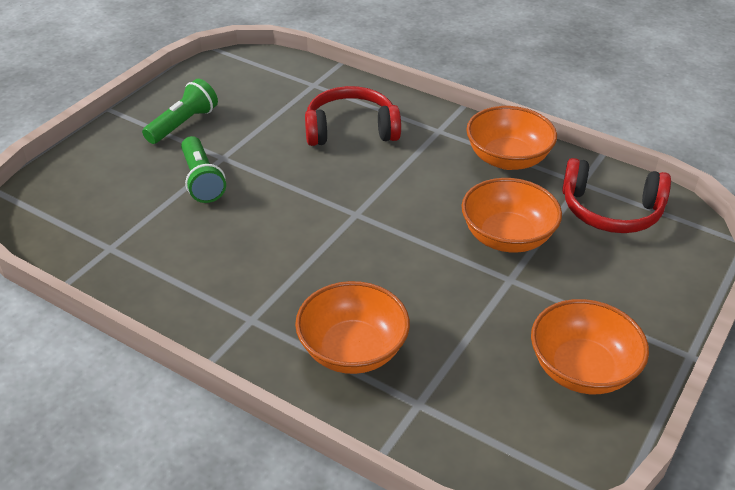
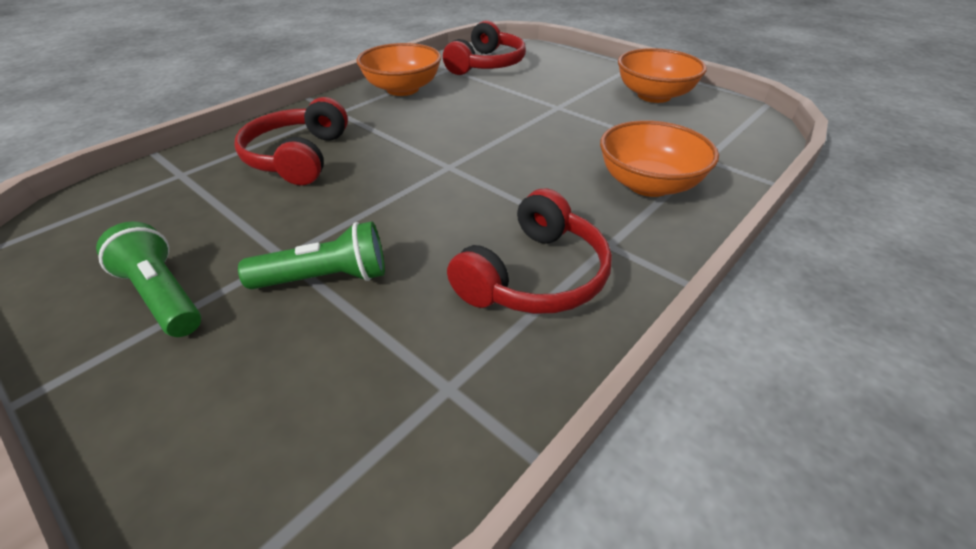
camera: 80 degrees left, 0 degrees up
(209, 277) = (534, 276): none -> red headphones
(507, 237) = (506, 102): orange bowl -> none

